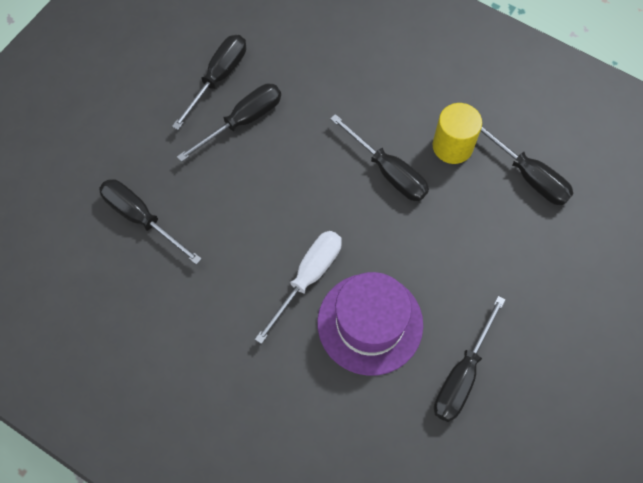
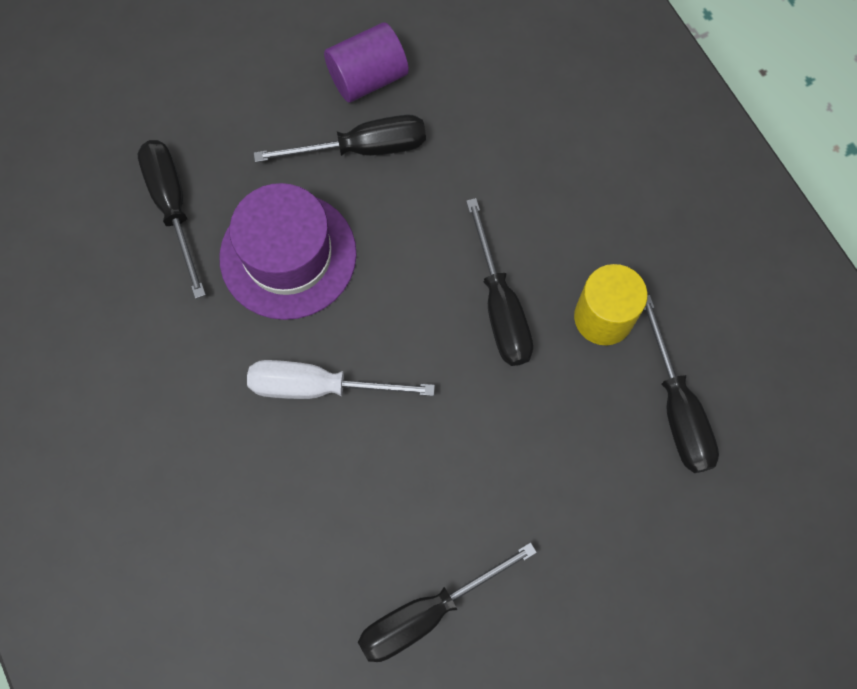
camera: 30 degrees right, 5 degrees up
(218, 78) = (368, 78): black screwdriver -> purple cylinder
(308, 278) = (319, 387): white screwdriver -> white screwdriver turned 150 degrees counterclockwise
(370, 323) = (356, 485): purple hat -> purple hat (288, 255)

